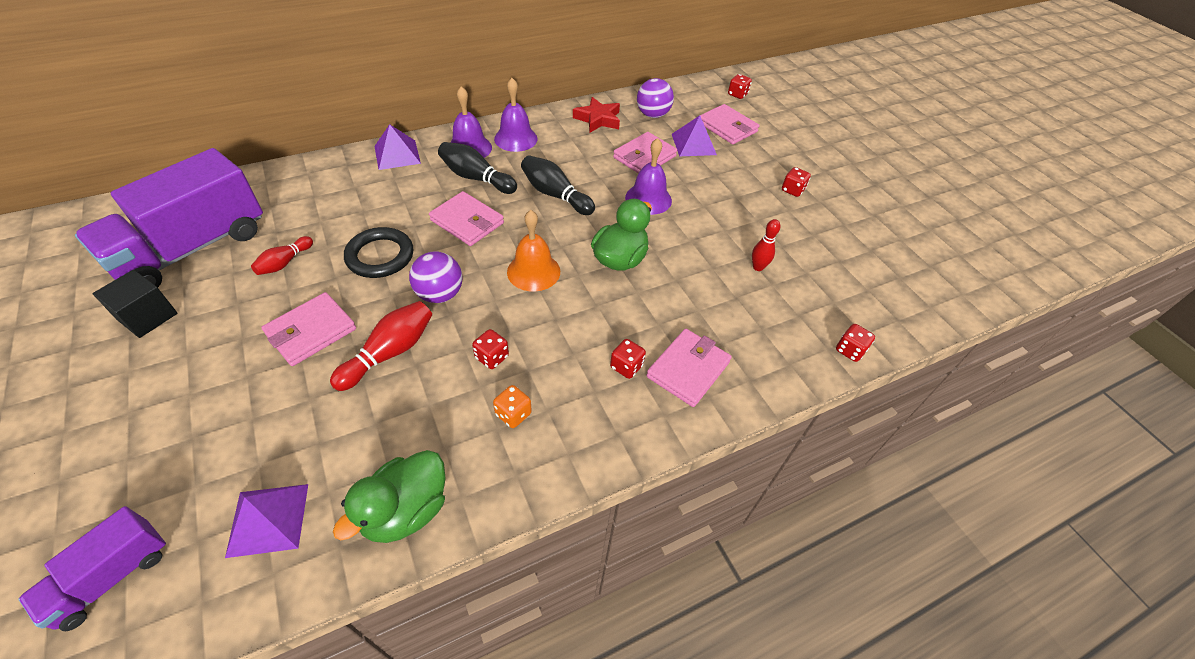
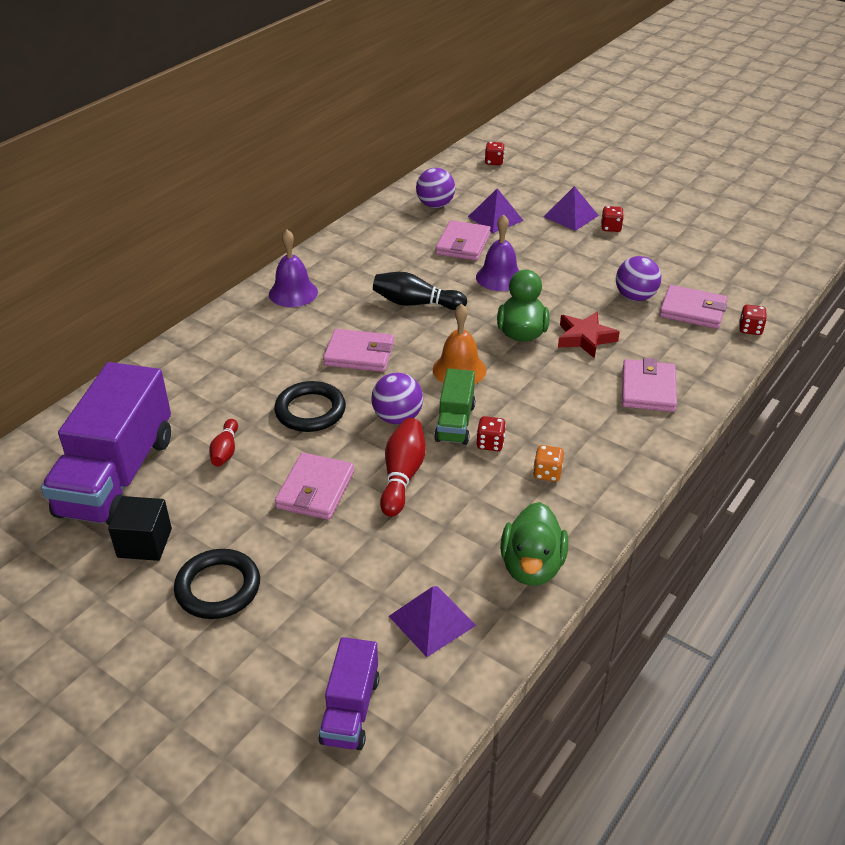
camera: 25 degrees left, 10 degrees down
(150, 386) = (218, 588): none -> black ring
(397, 154) = (228, 323): purple pyramid -> purple pyramid (571, 216)
(476, 178) = (328, 316): black bowling pin -> none
(482, 321) = (455, 422): none -> green truck
(515, 138) = (329, 269): purple bell -> none
(598, 119) = (389, 226): red star -> red star (585, 338)
(626, 366) = (601, 406): red dice -> none
(727, 127) = (511, 194): pink wallet -> pink wallet (692, 310)
(758, 267) = (635, 297): red bowling pin -> purple ball

